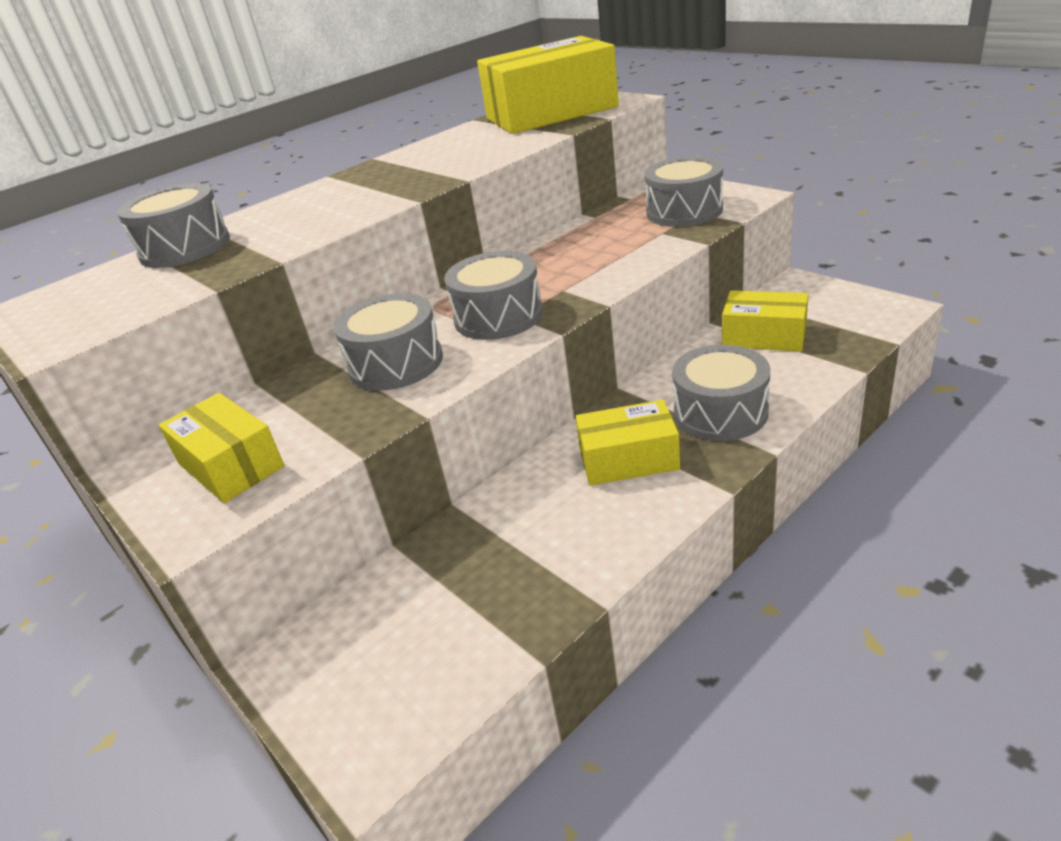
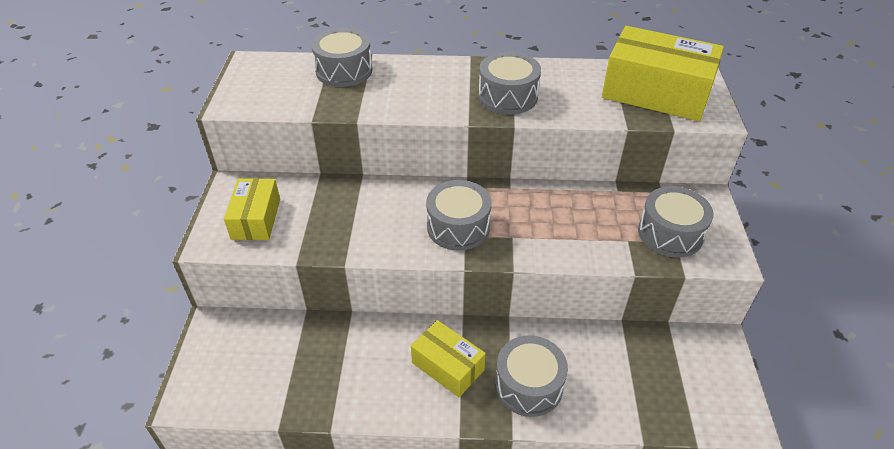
camera: 40 degrees right, 10 degrees up
(396, 363) = (379, 216): grey drum -> grey drum (508, 96)
(764, 336) = (632, 360): yellow box -> none

